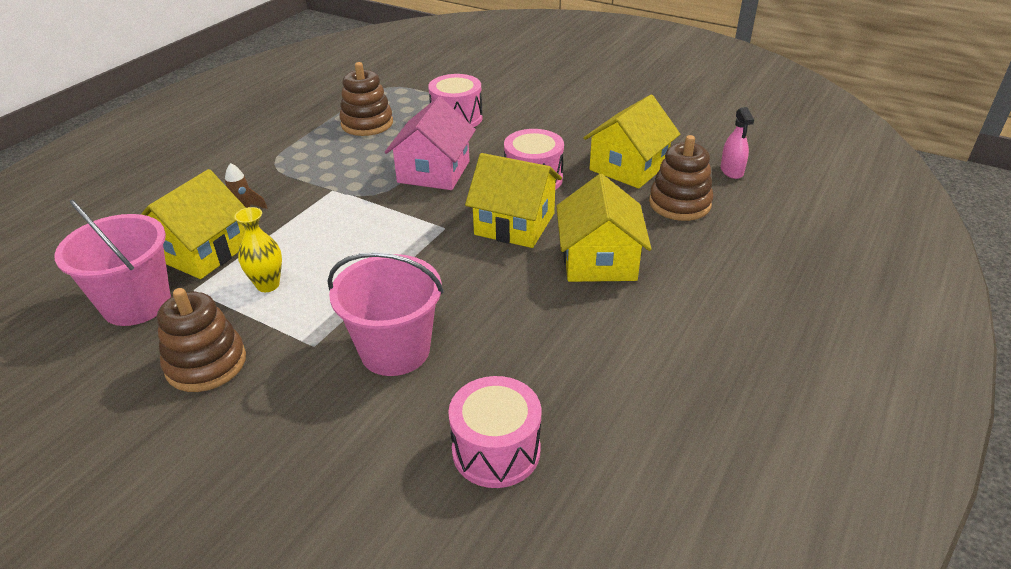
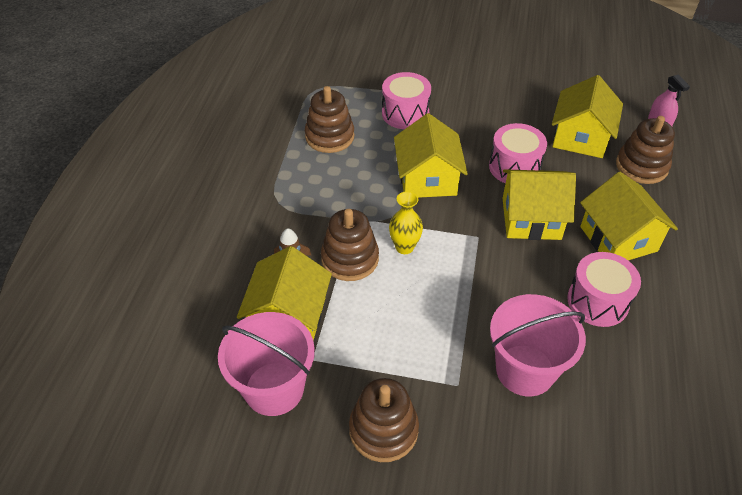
camera: 20 degrees left, 10 degrees up
(268, 285) = (374, 336): yellow vase -> yellow vase (404, 247)
(300, 219) = (350, 259): none -> brown stacking toy
(433, 172) = (427, 179): pink house -> yellow house
(496, 450) = (659, 436): pink drum -> pink drum (597, 301)

